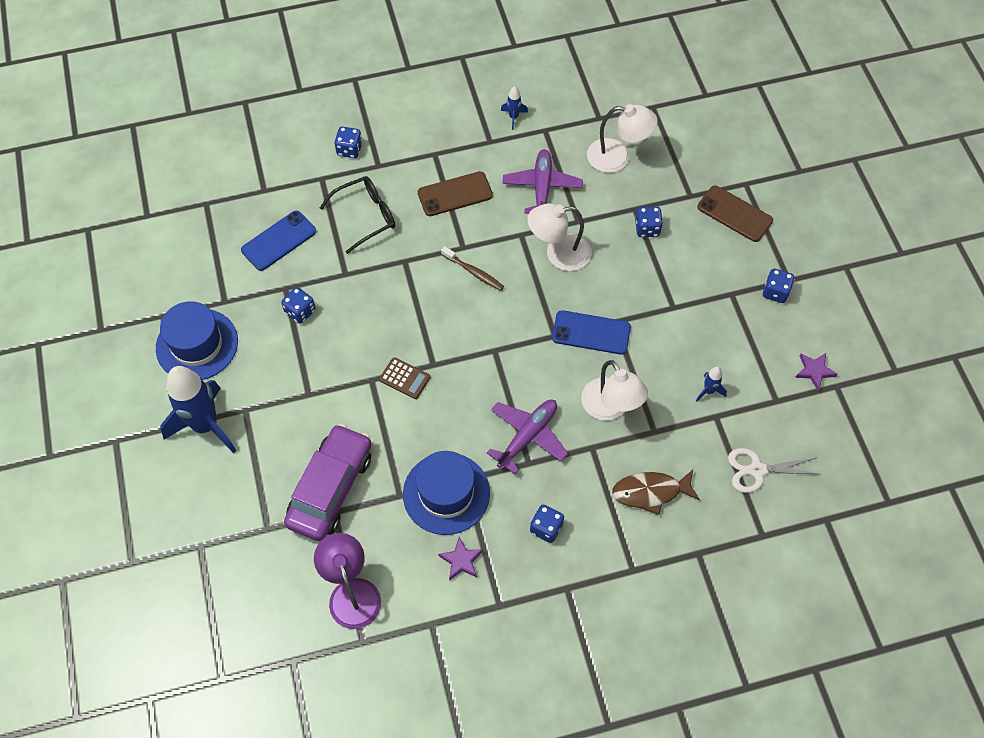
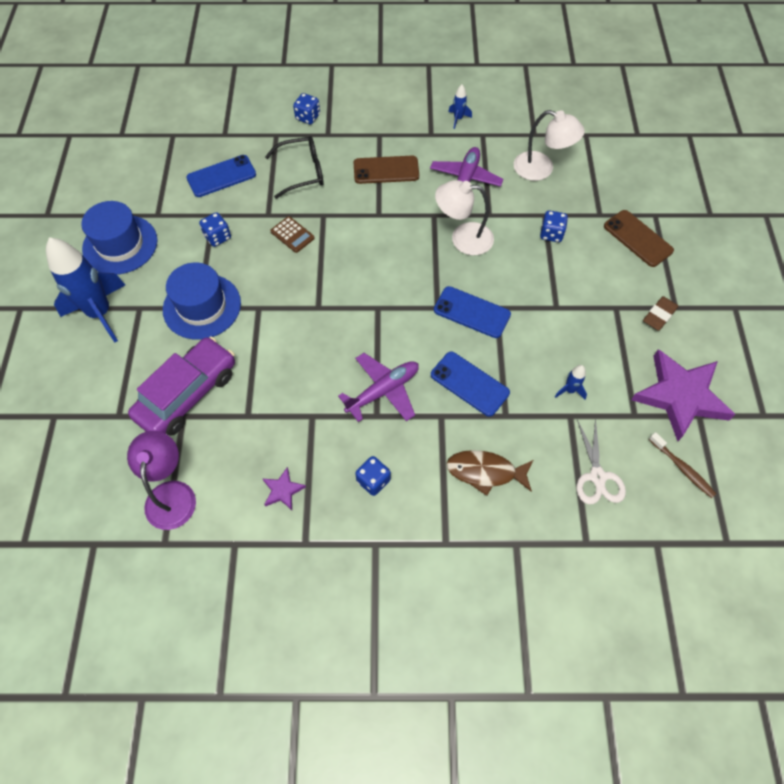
camera: 15 degrees right, 0 degrees up
(404, 378) = (288, 313): brown calculator -> brown calculator (292, 235)
(446, 493) = (290, 424): blue hat -> blue hat (202, 306)
(474, 272) = (381, 237): brown toothbrush -> brown toothbrush (682, 468)
(610, 408) = (469, 384): white lamp -> blue phone
(757, 470) = (597, 477): white scissors -> white scissors turned 105 degrees counterclockwise
(775, 292) = (659, 315): blue dice -> brown eraser
(814, 371) = (680, 396): purple star -> purple star, size x2.32

